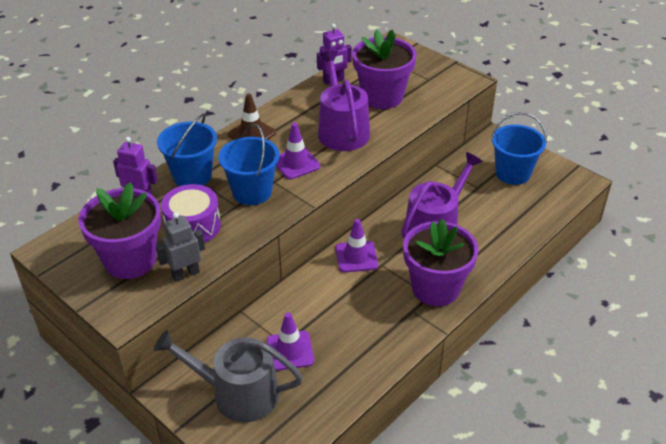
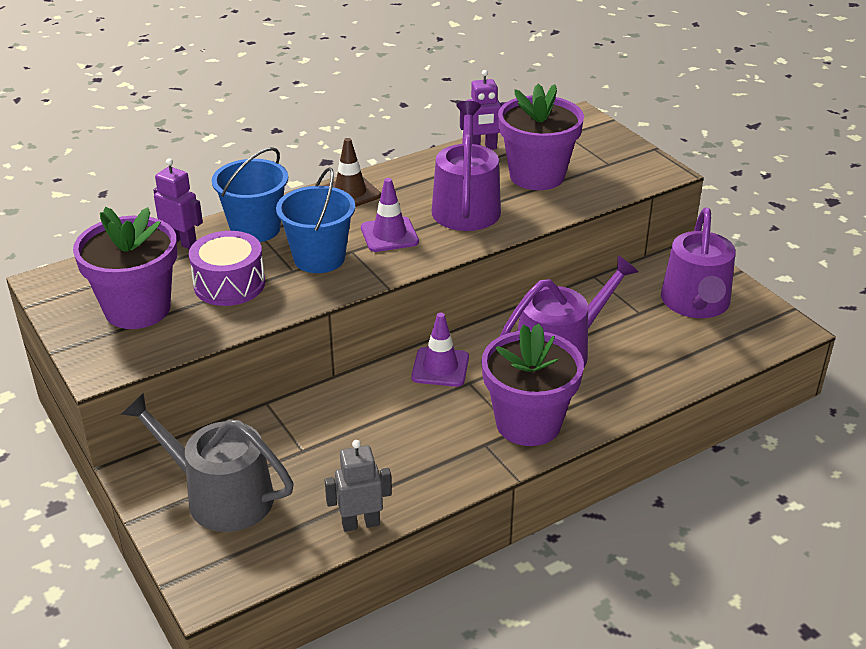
camera: 15 degrees right, 5 degrees down
(185, 274) = (195, 335): grey robot -> grey robot (360, 523)
(290, 351) = (307, 460): purple traffic cone -> none
(512, 173) = (696, 303): blue bucket -> purple watering can

